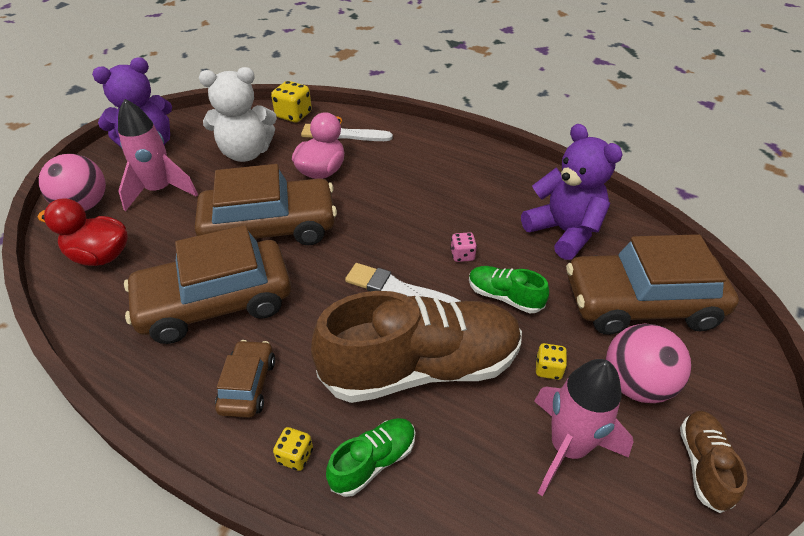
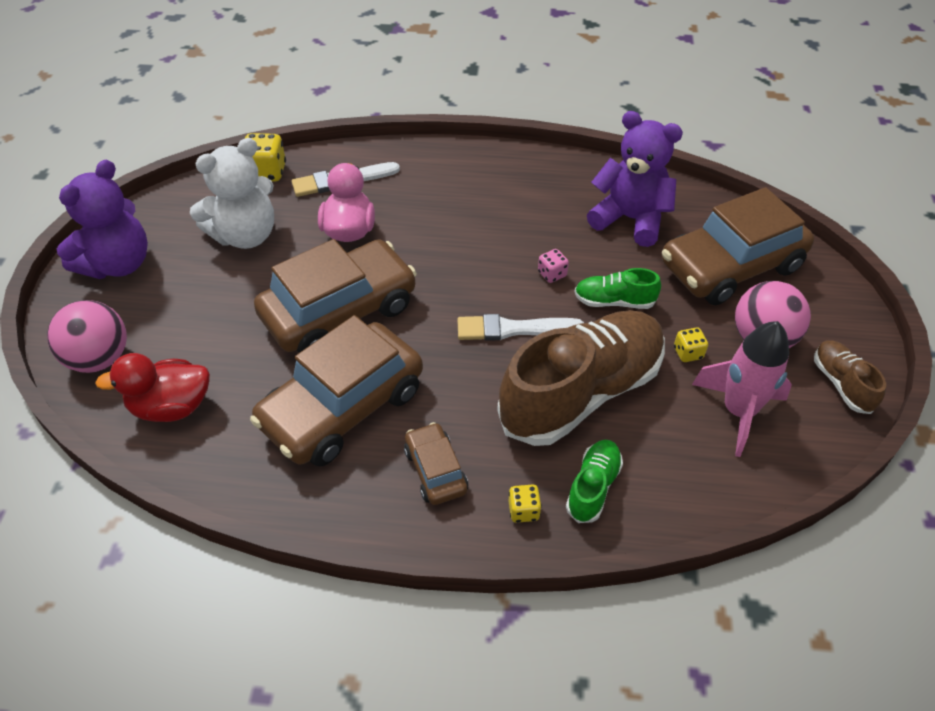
camera: 25 degrees left, 5 degrees up
(160, 191) = (178, 312): pink rocket -> none

